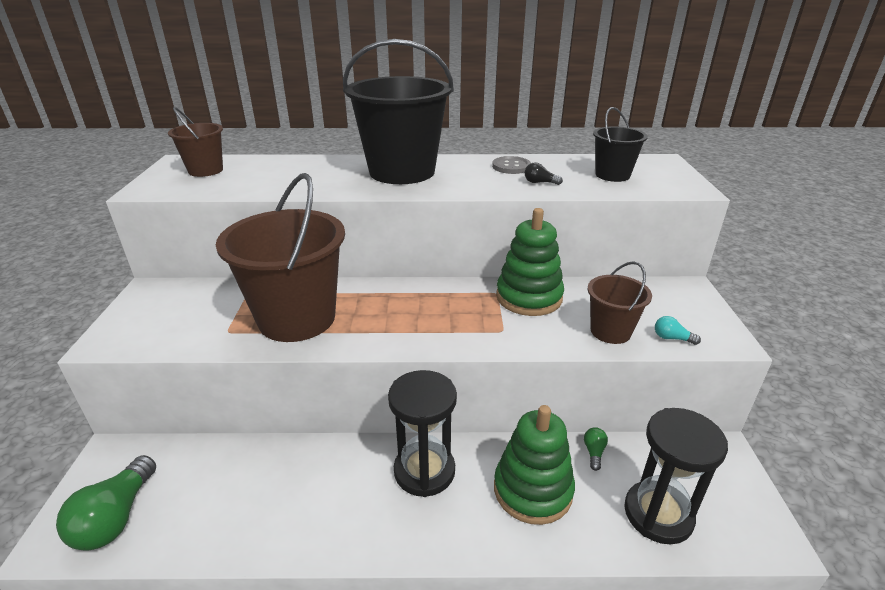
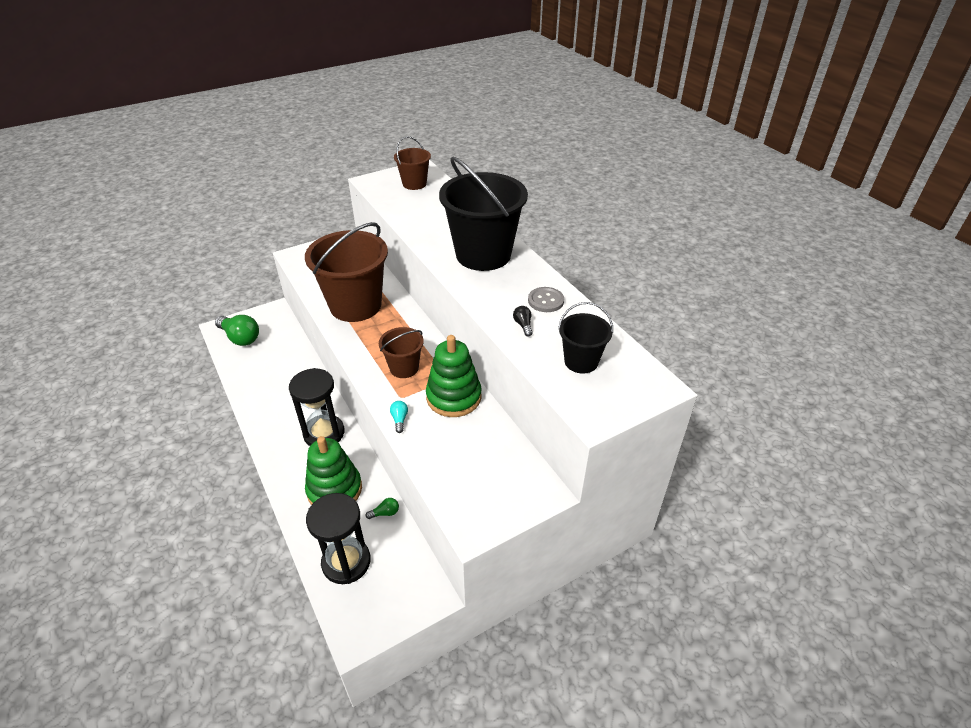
camera: 60 degrees right, 10 degrees up
(116, 517) = (240, 338): green light bulb -> green light bulb turned 120 degrees counterclockwise
(610, 331) = (437, 454): brown bucket -> brown bucket (404, 368)
(672, 338) = (451, 492): turquoise light bulb -> turquoise light bulb (399, 419)

